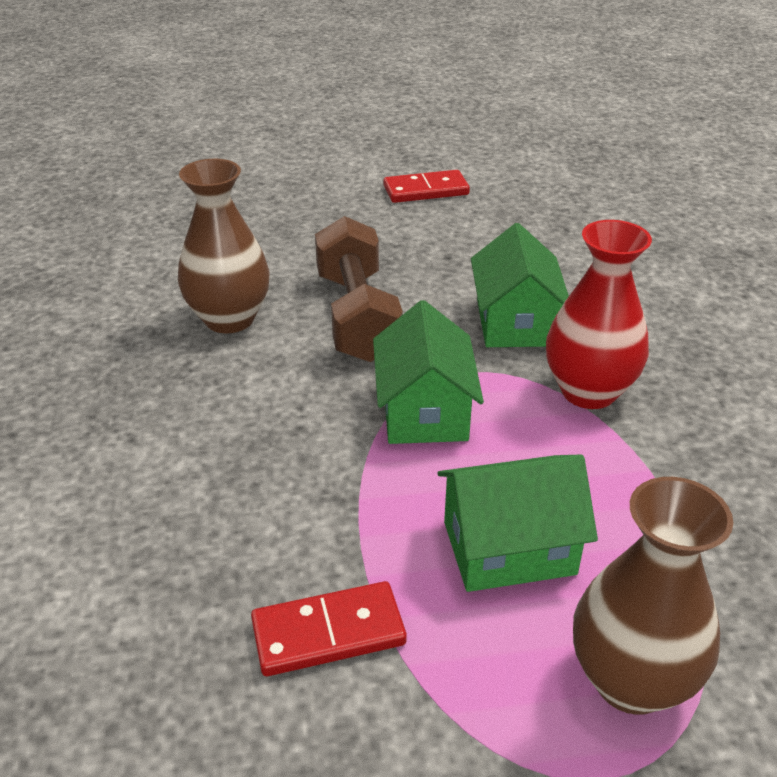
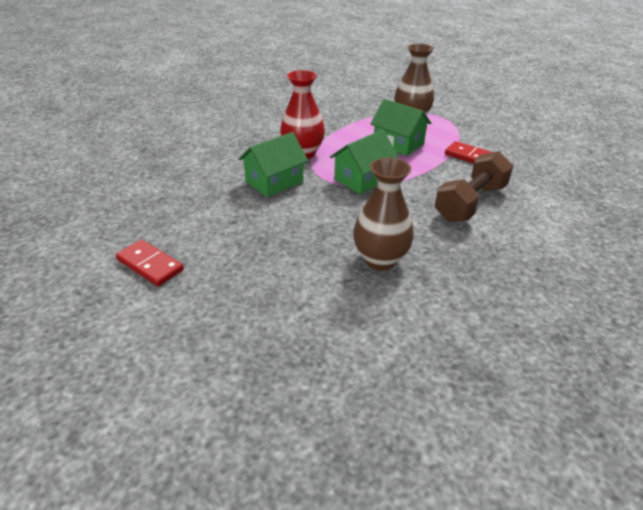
camera: 130 degrees left, 0 degrees up
(357, 316) = (324, 222): brown dumbbell -> brown dumbbell (470, 203)

